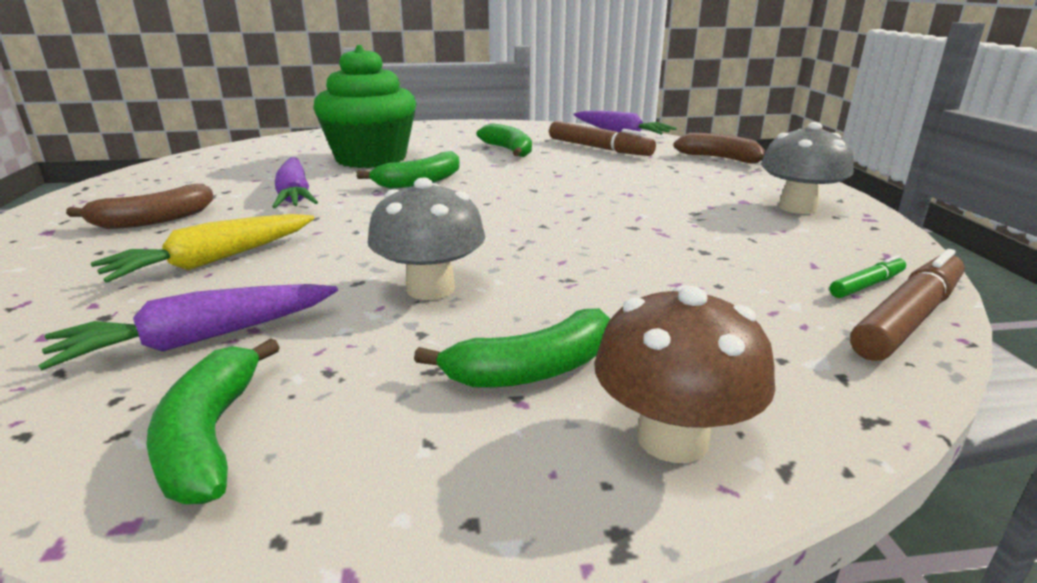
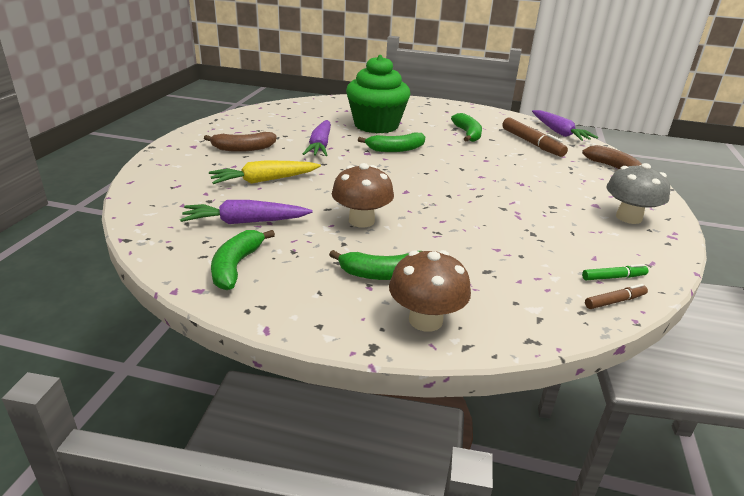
camera: 20 degrees right, 5 degrees up
(430, 288) = (361, 221): grey mushroom -> brown mushroom
(907, 318) = (615, 301): brown marker -> brown marker, size x0.52

